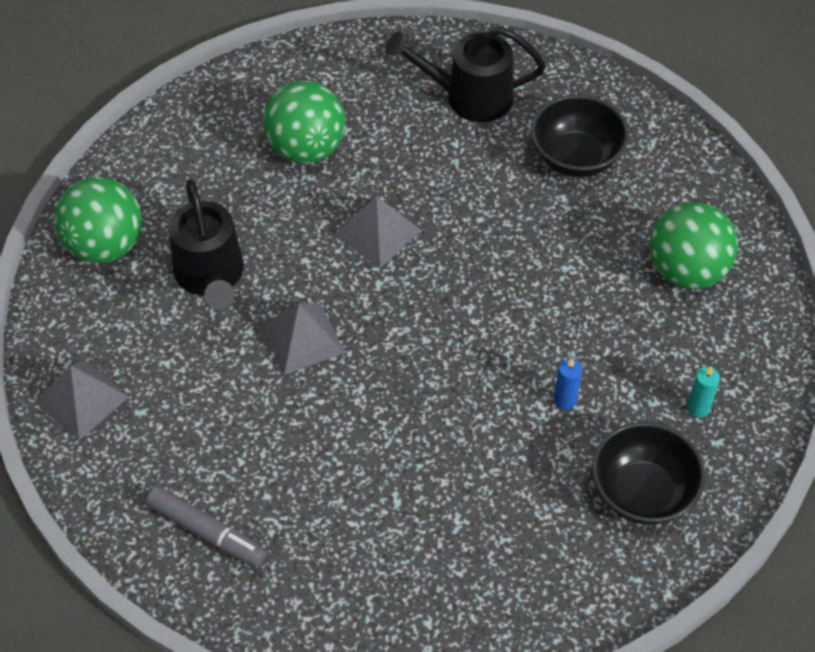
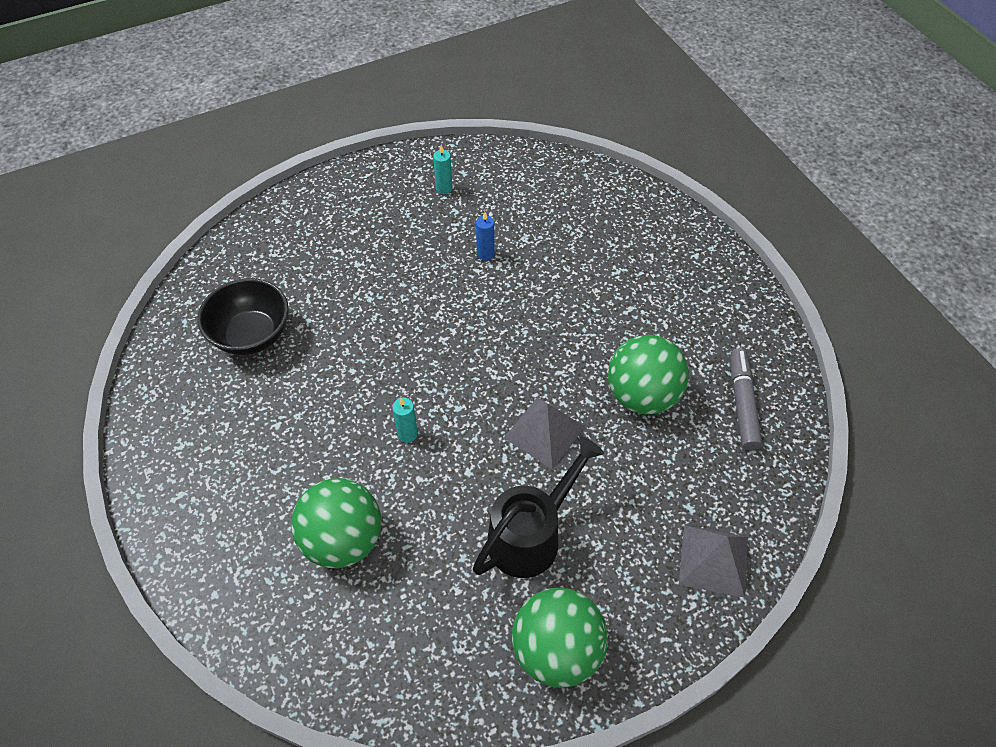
camera: 120 degrees left, 0 degrees up
(377, 232) = (407, 434): grey pyramid -> turquoise candle
(468, 97) = (214, 440): black watering can -> none
(642, 493) = (526, 192): black bowl -> none
(687, 271) = (331, 231): green ball -> green ball (642, 395)

